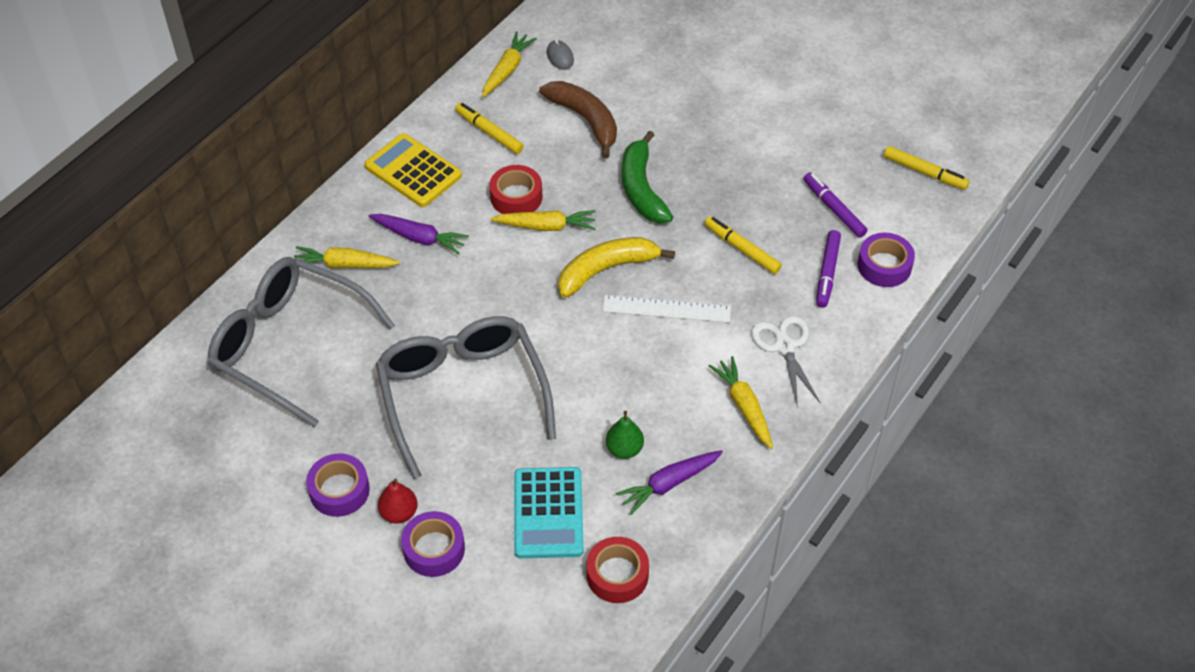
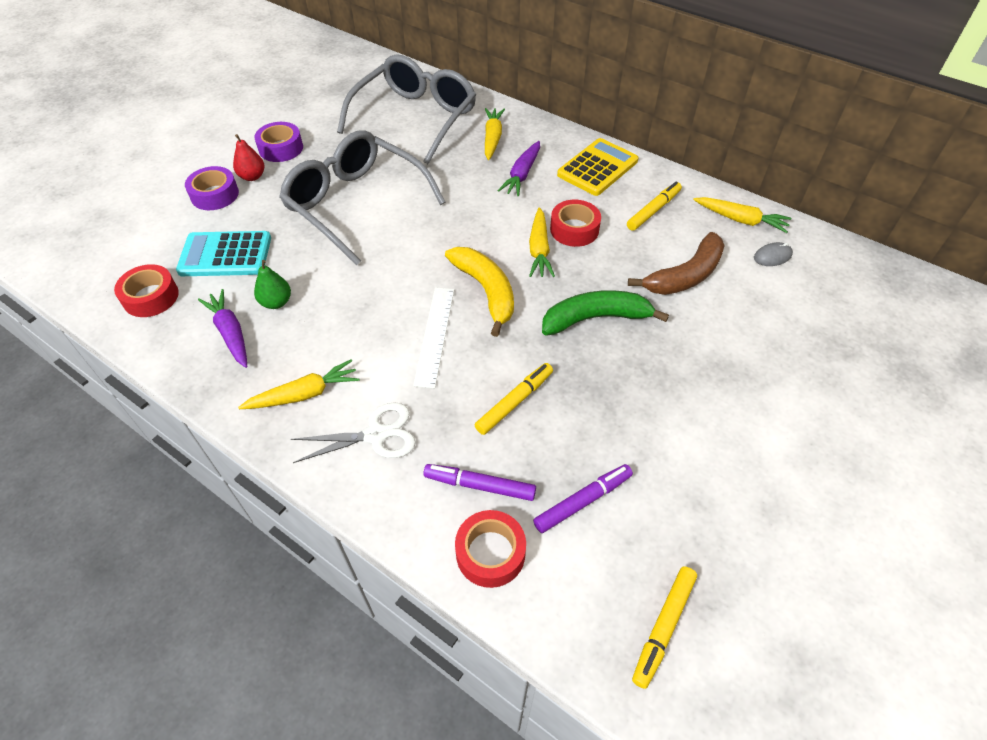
camera: 90 degrees right, 0 degrees up
(462, 394) = (355, 204): grey glasses -> grey glasses turned 120 degrees counterclockwise
(884, 266) = (490, 553): purple tape -> red tape

